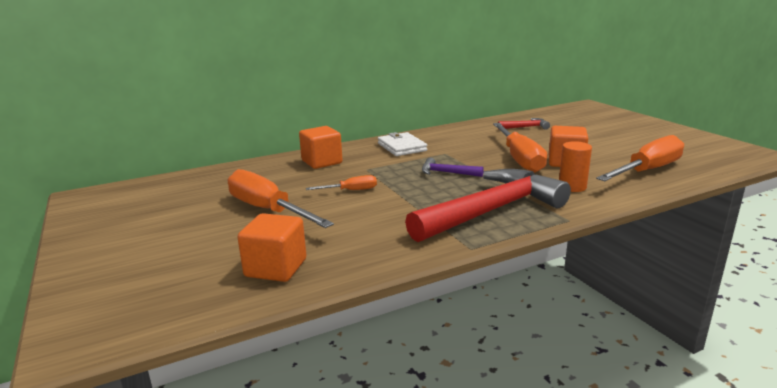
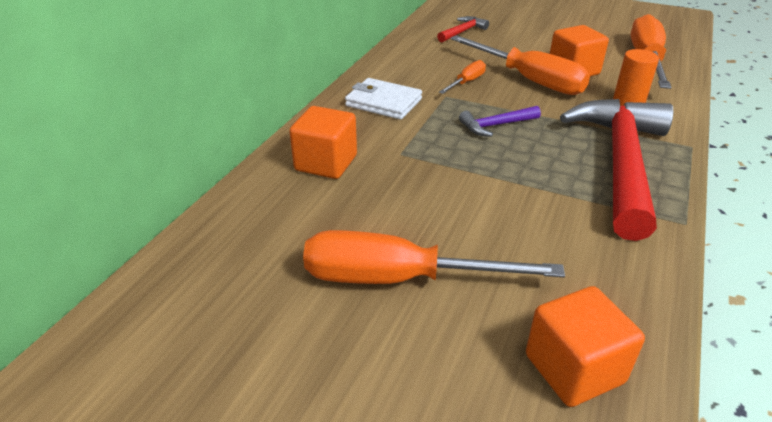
camera: 40 degrees left, 15 degrees up
(351, 190) = (442, 196): orange screwdriver -> orange screwdriver (466, 82)

